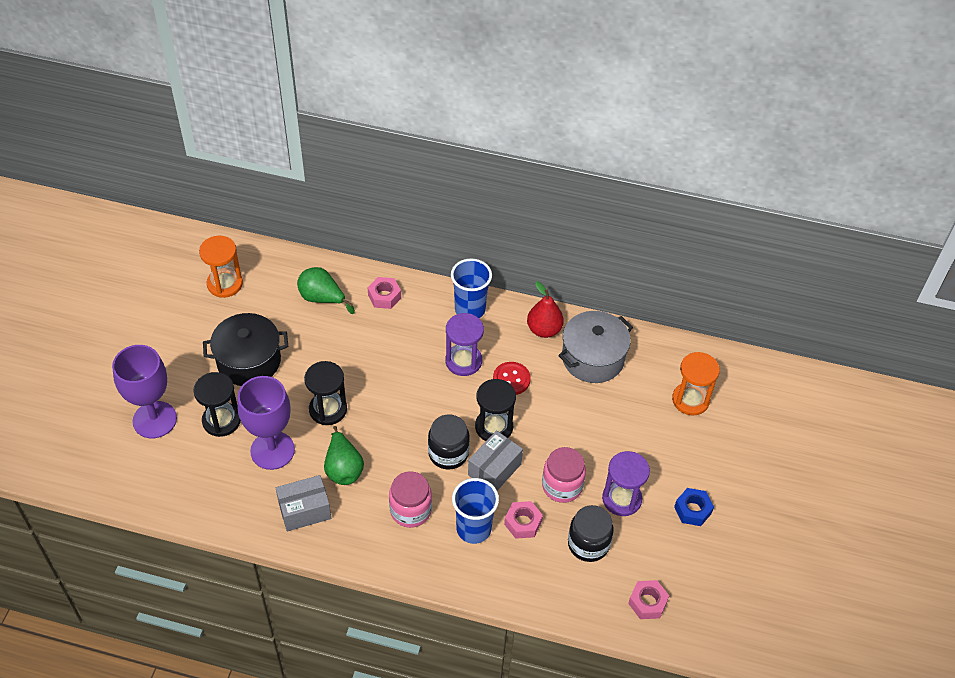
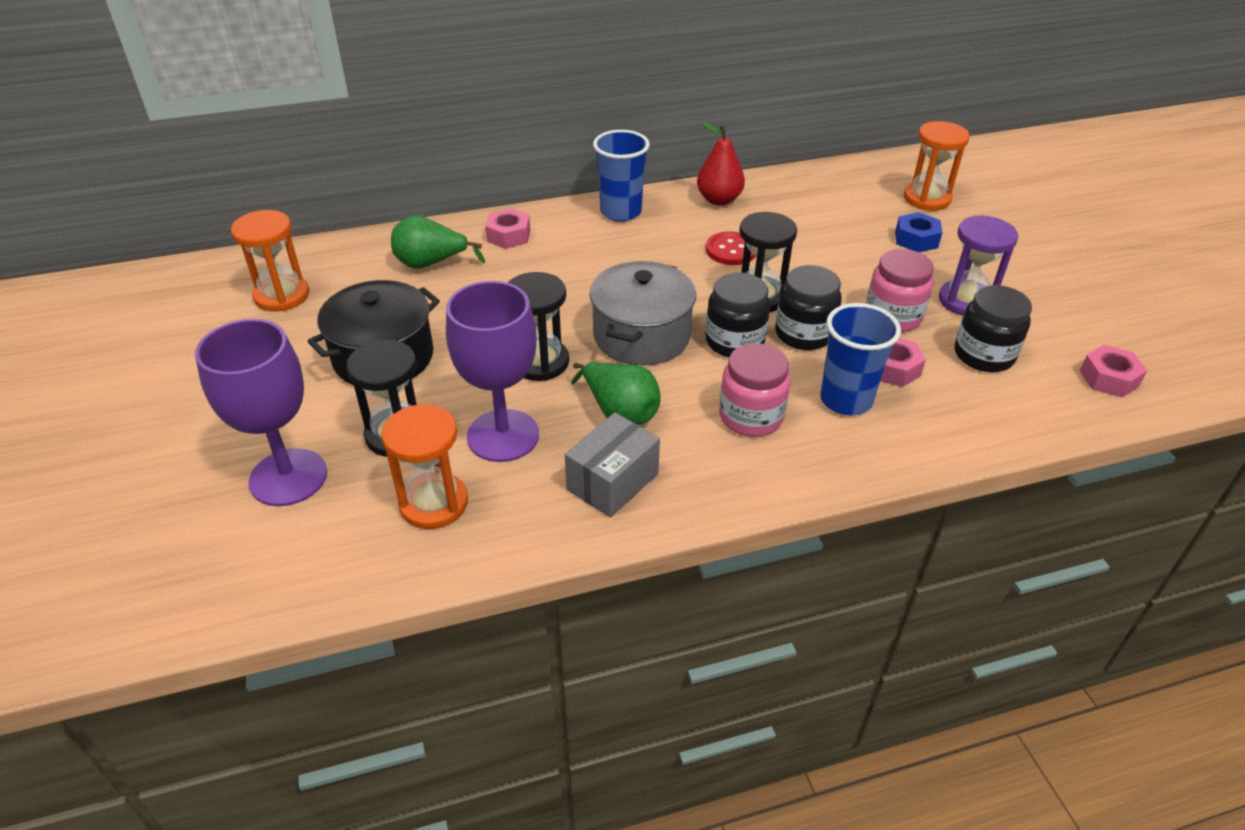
camera: 30 degrees left, 10 degrees down
(211, 474) = (434, 503): none -> orange hourglass
(463, 361) = (661, 255): purple hourglass -> none
(494, 469) = (803, 334): grey box -> black jar
(593, 358) = (795, 203): grey pot -> grey pot (641, 336)
(692, 510) = (1042, 280): blue nut -> blue nut (916, 239)

